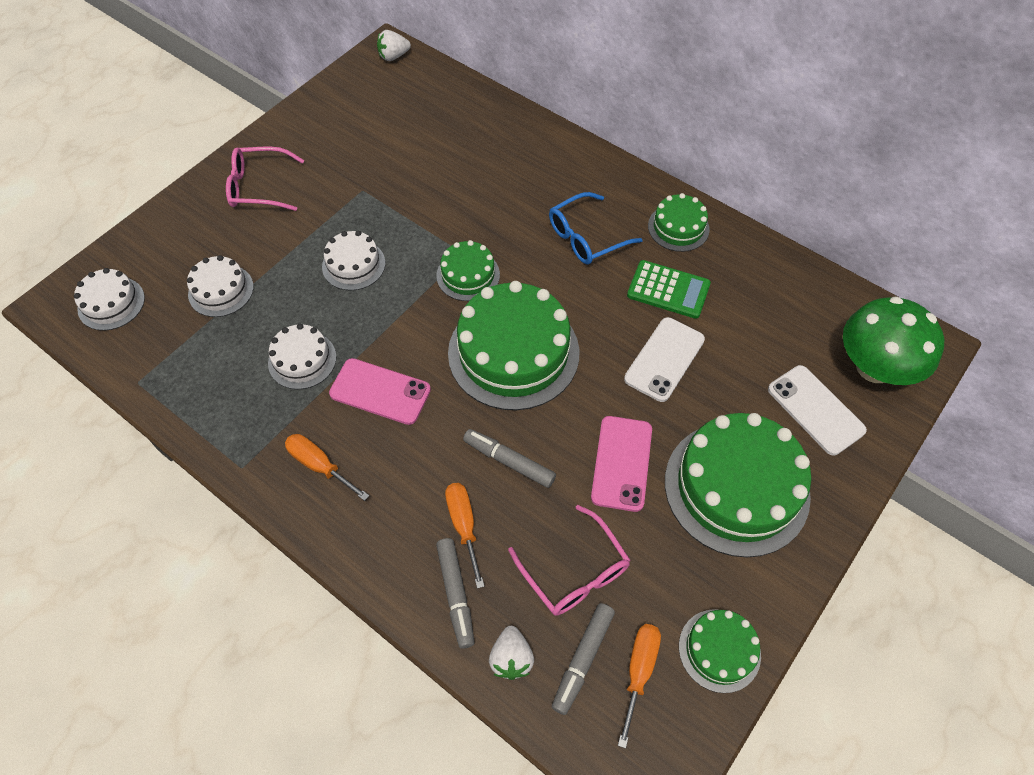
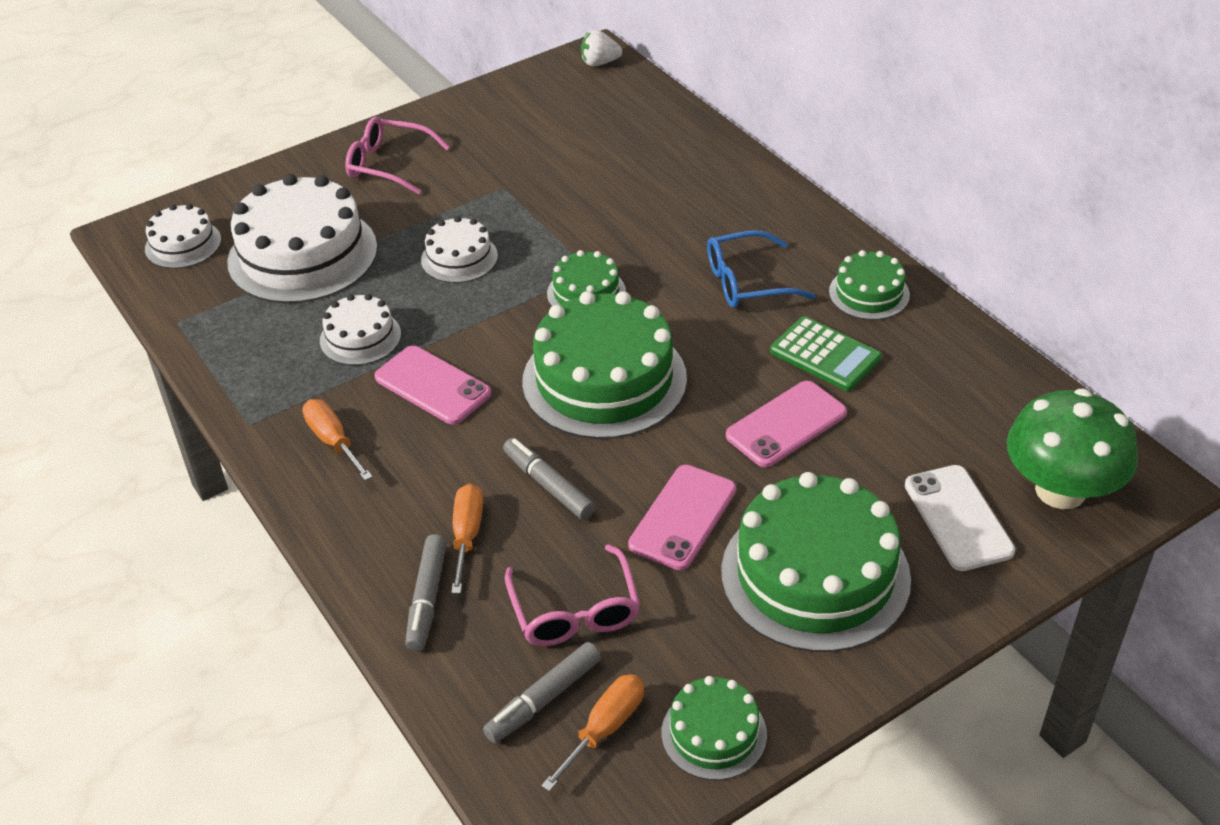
camera: 20 degrees right, 15 degrees down
(221, 290) = (302, 254): white cake -> white cake, size x1.95
(511, 658) = (461, 676): white strawberry -> none
(664, 359) = (786, 424): white phone -> pink phone

